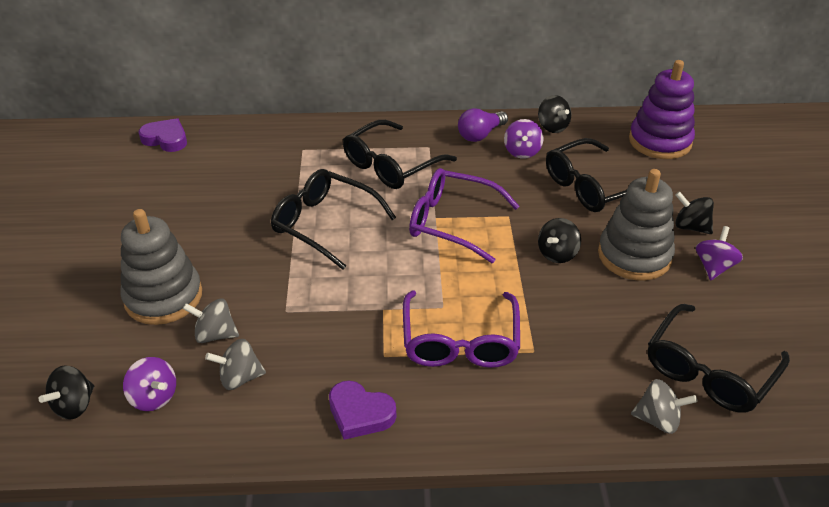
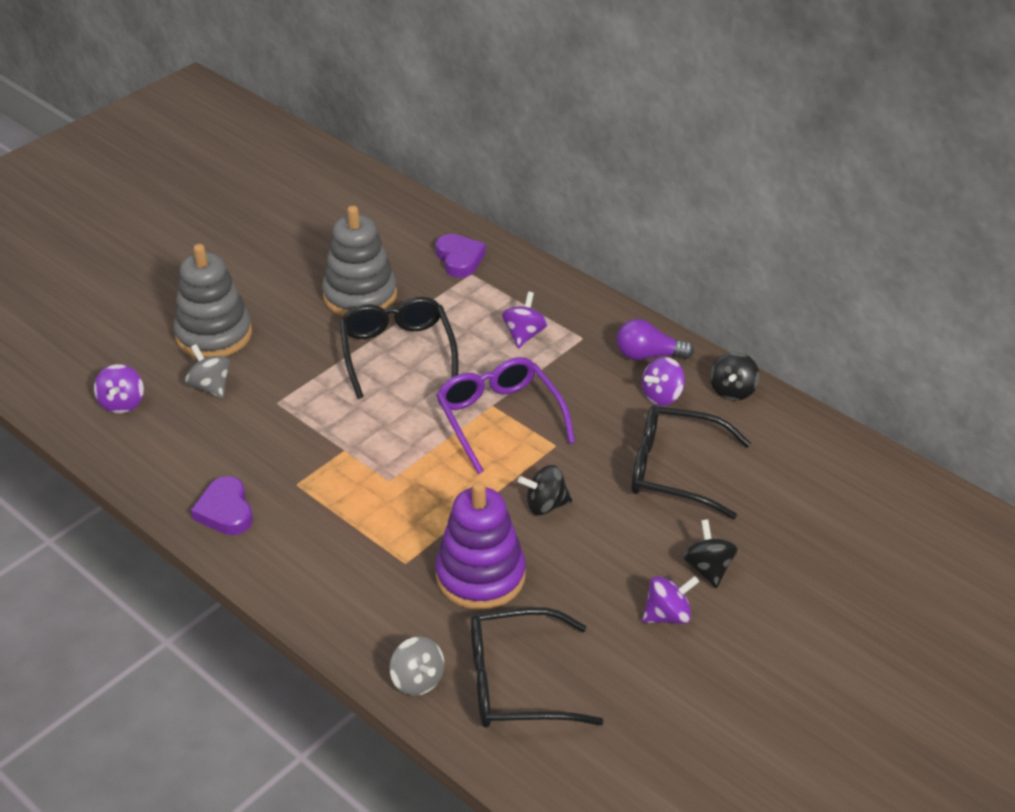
camera: 45 degrees right, 0 degrees up
(74, 405) = (74, 375): black spinning top -> none
(166, 139) = (378, 199): purple heart -> purple heart (459, 259)
(240, 378) = (186, 429): grey spinning top -> none
(391, 165) = (524, 335): black glasses -> purple spinning top
(460, 341) = (363, 514): purple glasses -> none
(634, 256) = (610, 554): grey stacking toy -> grey stacking toy (360, 296)
(660, 141) = (822, 474): purple stacking toy -> purple stacking toy (480, 576)

